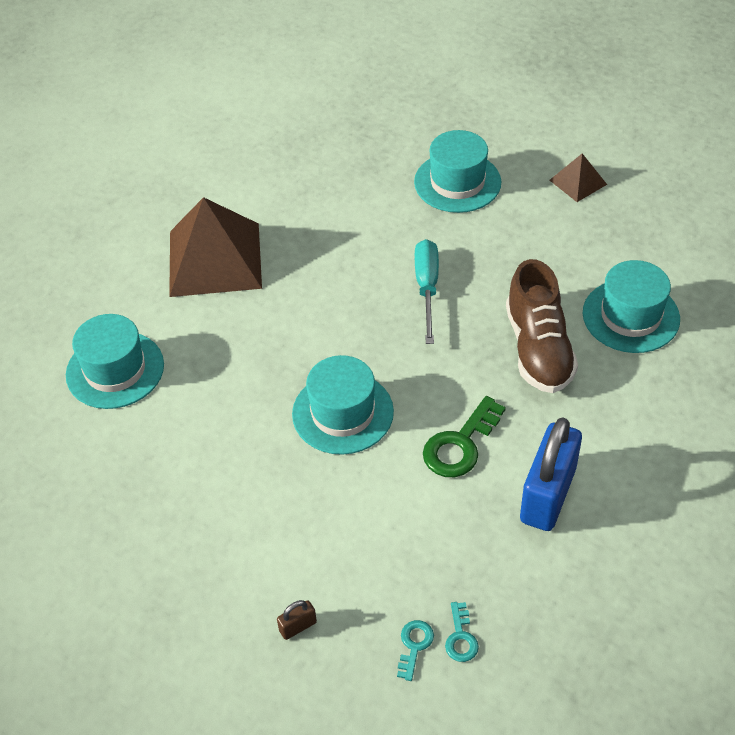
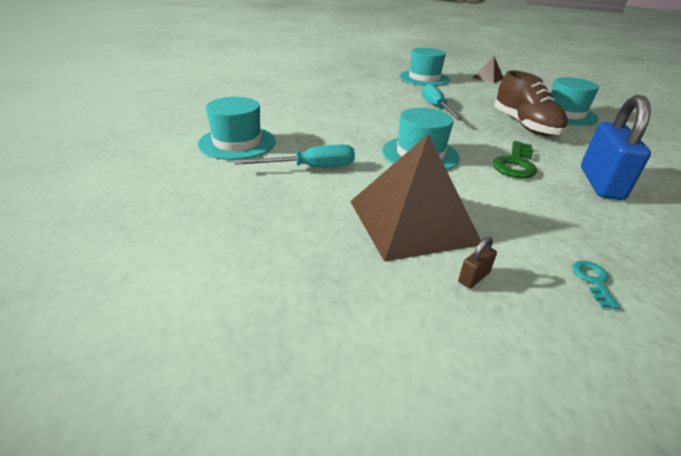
camera: 15 degrees left, 15 degrees down
(193, 432) = (311, 168): none -> turquoise screwdriver
(215, 259) = (294, 101): brown pyramid -> brown pyramid (412, 221)
(461, 637) = (627, 270): turquoise key -> none

